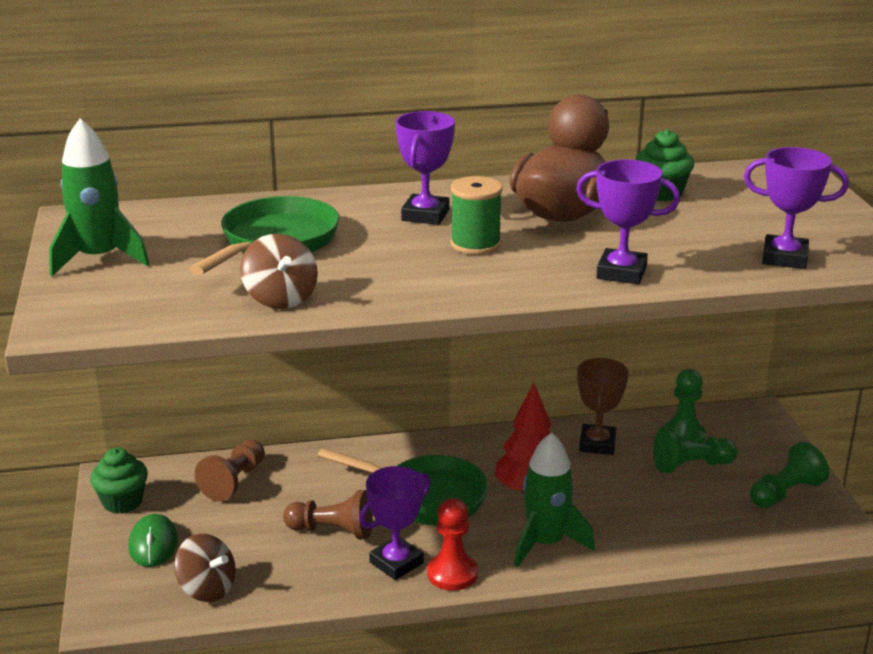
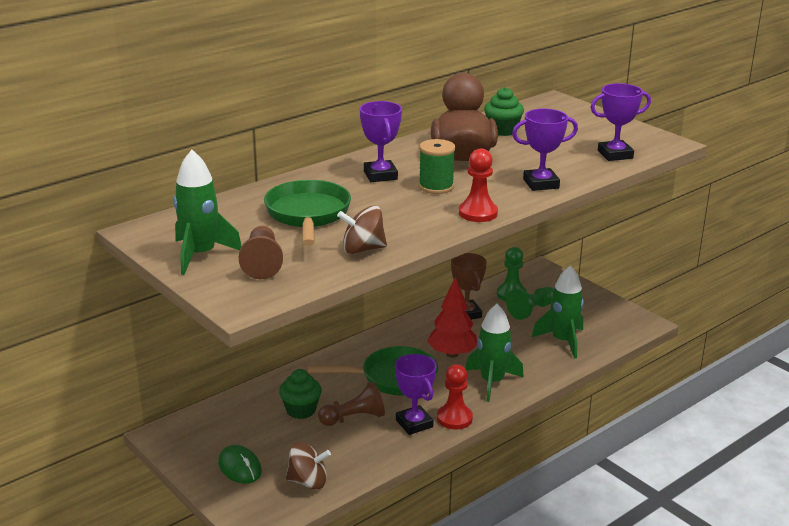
camera: 30 degrees left, 0 degrees up
(122, 502) = (186, 448): green cupcake -> green cupcake (301, 410)
(234, 481) = (254, 409): brown pawn -> brown pawn (262, 263)
(280, 298) = (362, 249): brown spinning top -> brown spinning top turned 135 degrees clockwise
(396, 563) = (414, 423): purple trophy -> purple trophy turned 45 degrees counterclockwise
(483, 290) = (478, 213): none -> red pawn
(696, 520) = (563, 341): none -> green rocket
(785, 493) = (596, 310): green pawn -> none

